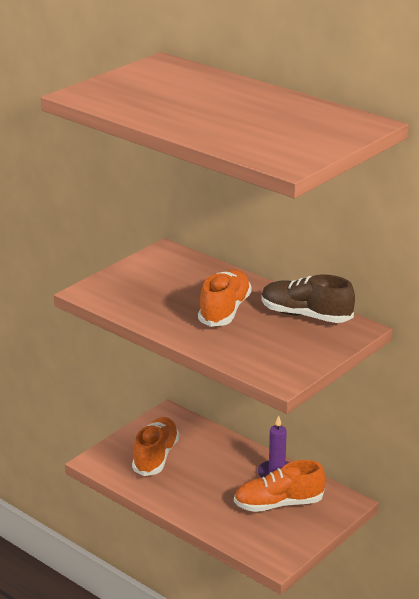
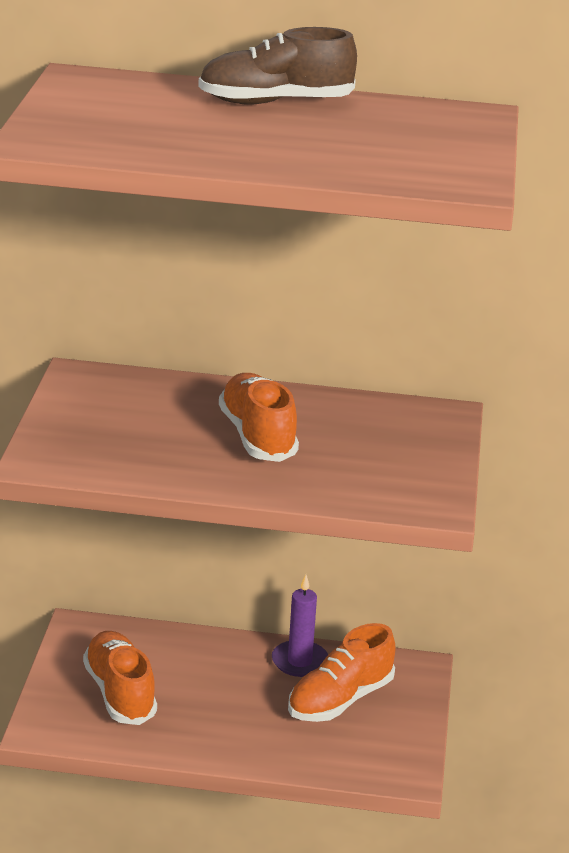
camera: 35 degrees left, 0 degrees up
(306, 315) = (365, 414): brown shoe -> brown shoe (275, 102)

